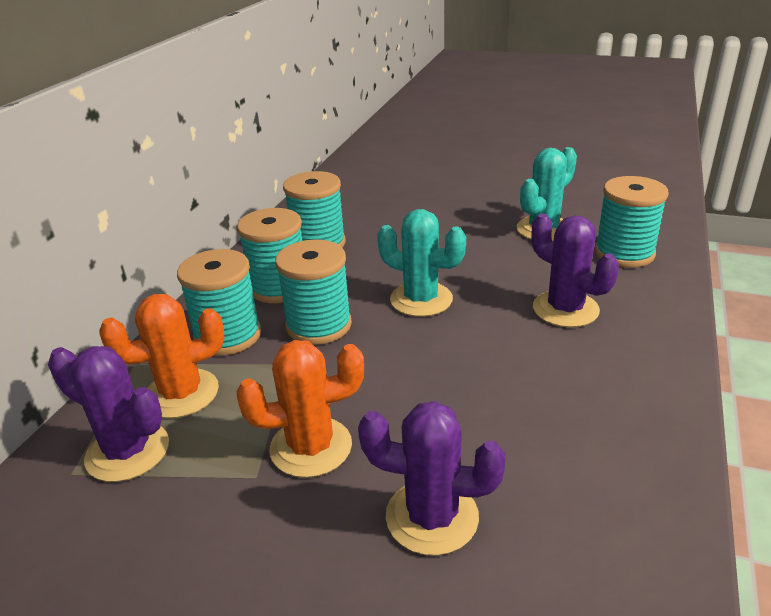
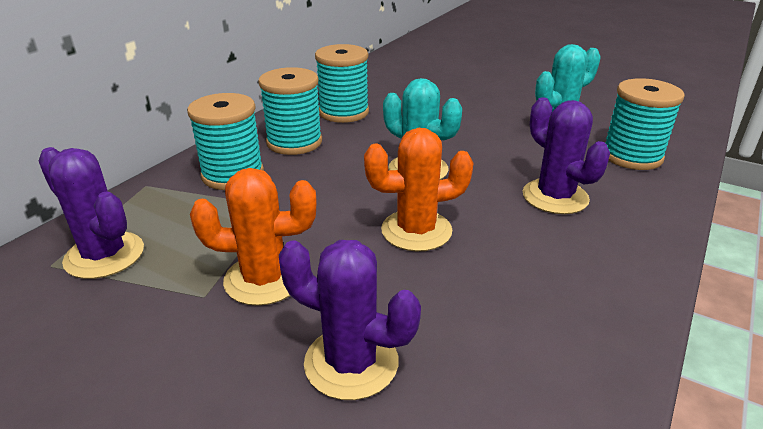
camera: 10 degrees right, 0 degrees up
(181, 393) = (172, 215): orange cactus -> orange cactus (416, 230)
(318, 325) = (315, 178): turquoise spool -> none

